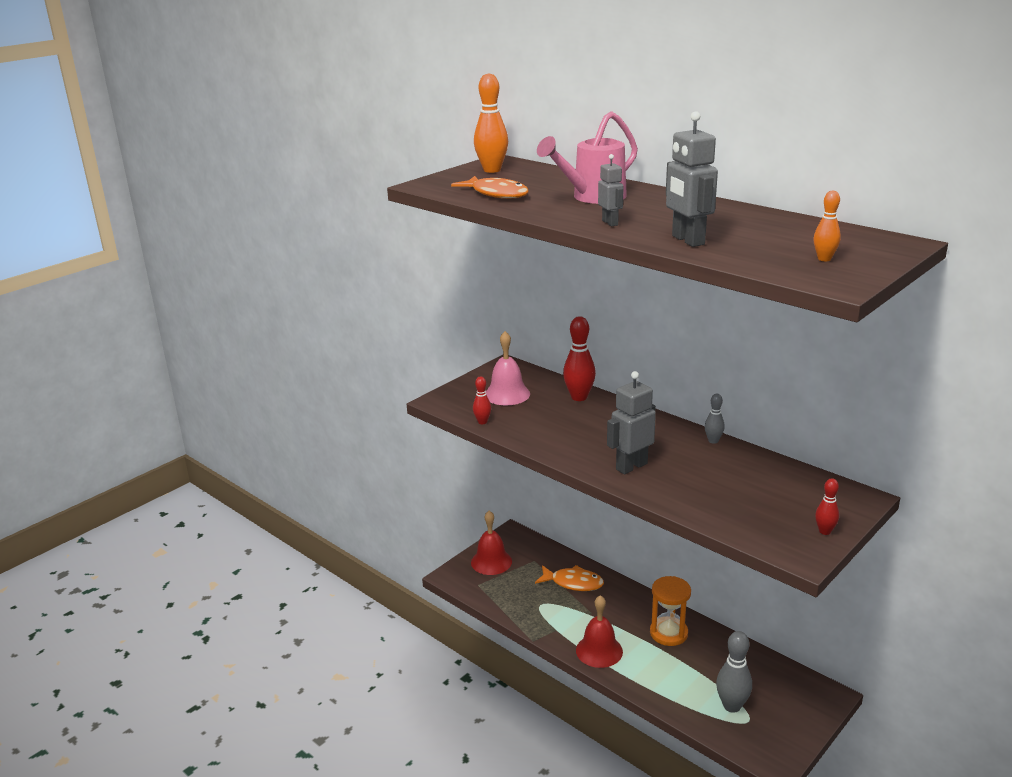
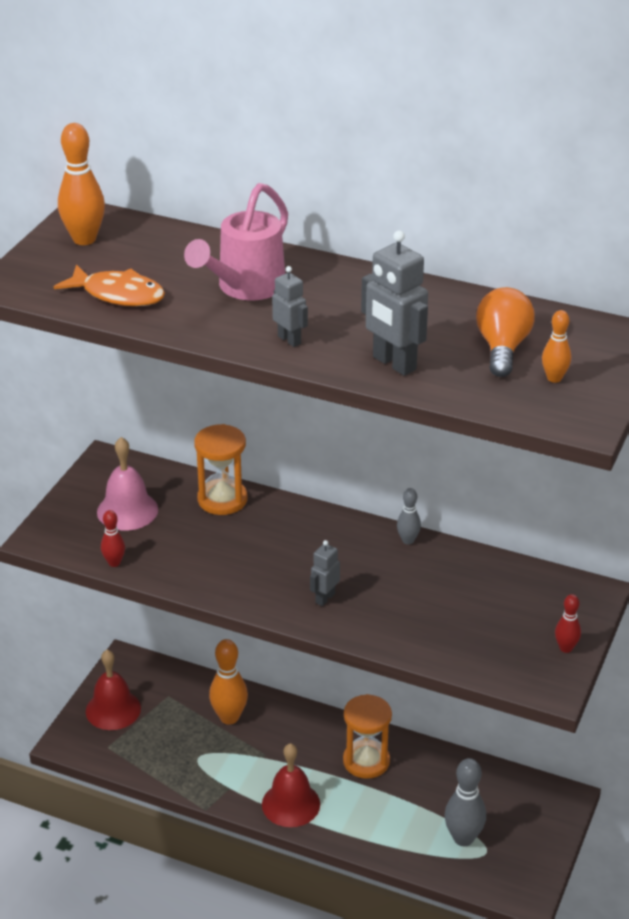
camera: 20 degrees left, 10 degrees up
(573, 583) = (229, 717): orange fish -> orange bowling pin
(579, 397) = (222, 499): red bowling pin -> orange hourglass
(631, 466) = (325, 598): grey robot -> grey robot, size x0.58
(786, 240) = (502, 348): none -> orange light bulb

